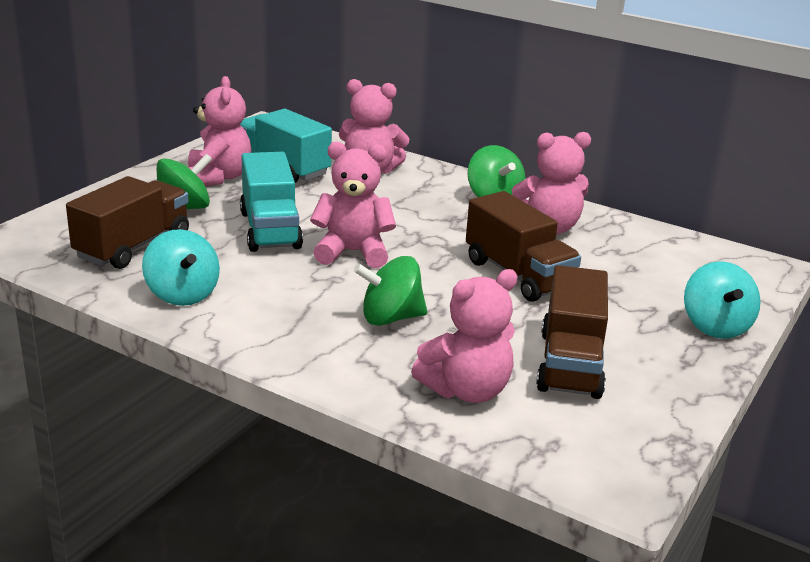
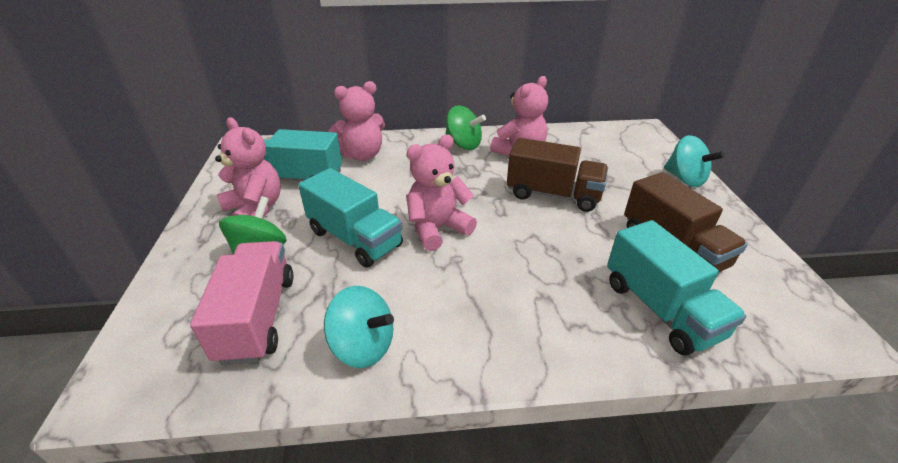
camera: 35 degrees left, 10 degrees up
(133, 246) = (258, 317): brown truck -> pink truck
(390, 318) = (535, 273): green spinning top -> none
(466, 390) = (660, 309): pink teddy bear -> turquoise truck

